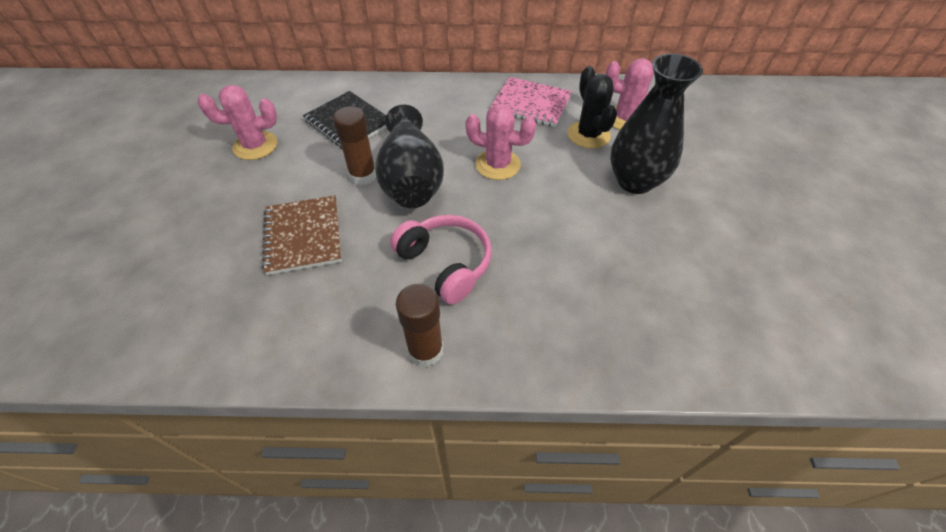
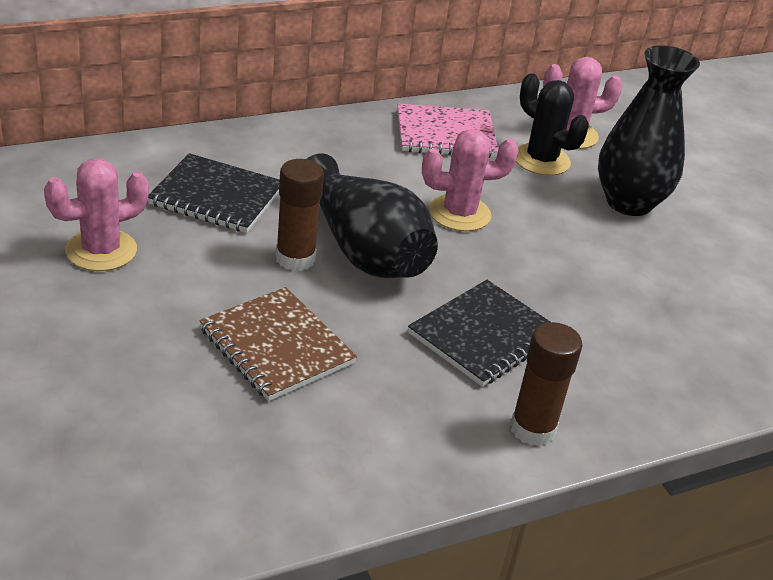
camera: 30 degrees left, 15 degrees down
(446, 263) = (484, 335): pink headphones -> black notebook

